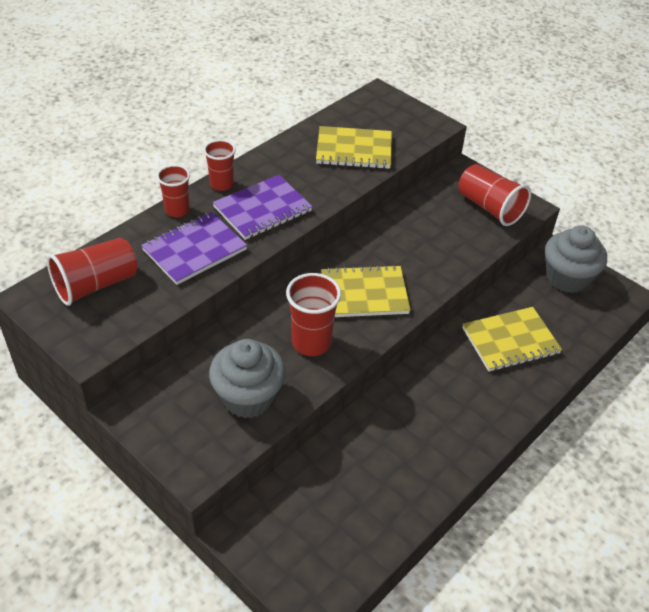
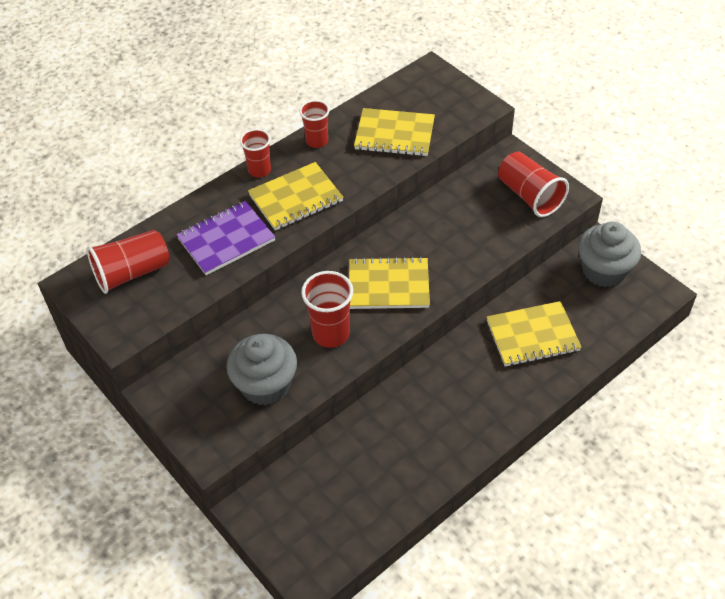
camera: 10 degrees right, 5 degrees up
(177, 210) = (214, 197): red cup -> red cup (317, 141)
(262, 209) = (295, 198): purple notebook -> yellow notebook

